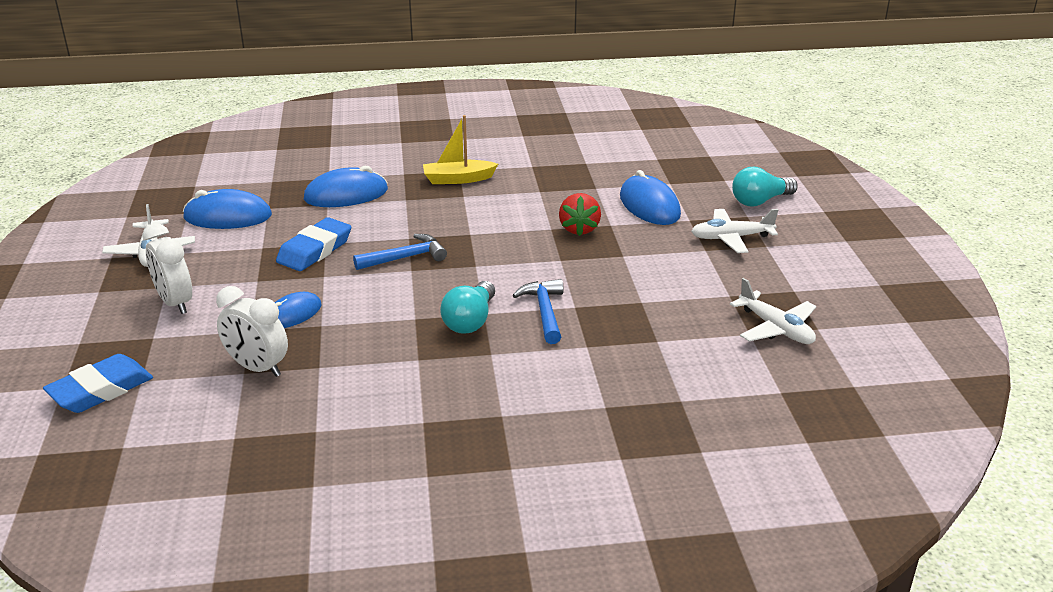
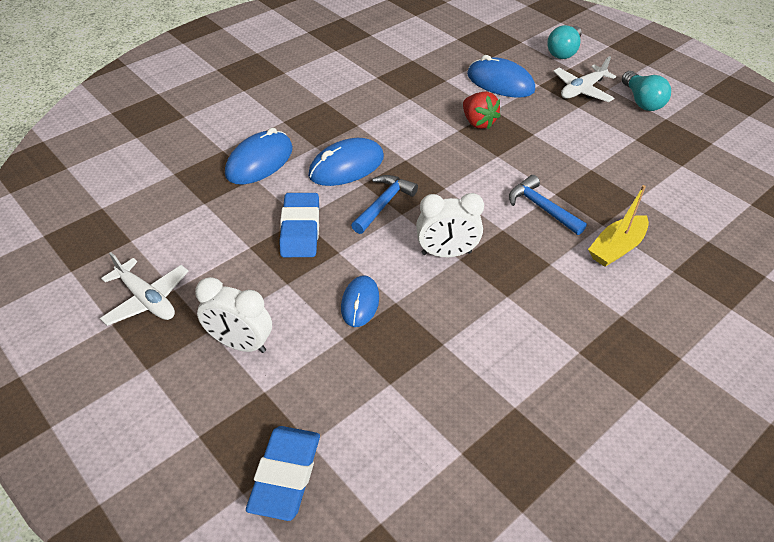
camera: 35 degrees left, 15 degrees up
(228, 216) = (177, 228): blue mouse -> blue mouse (346, 166)
(257, 368) = (396, 372): white clock -> white clock (446, 253)
(458, 179) = (335, 110): yellow boat -> yellow boat (616, 248)
(470, 321) = (502, 241): turquoise light bulb -> turquoise light bulb (641, 101)
(776, 328) = (691, 154): white plane -> none

